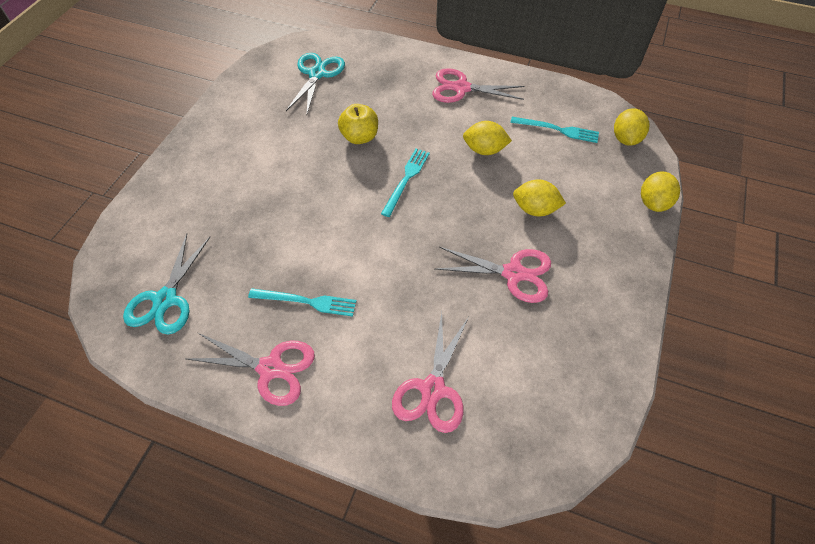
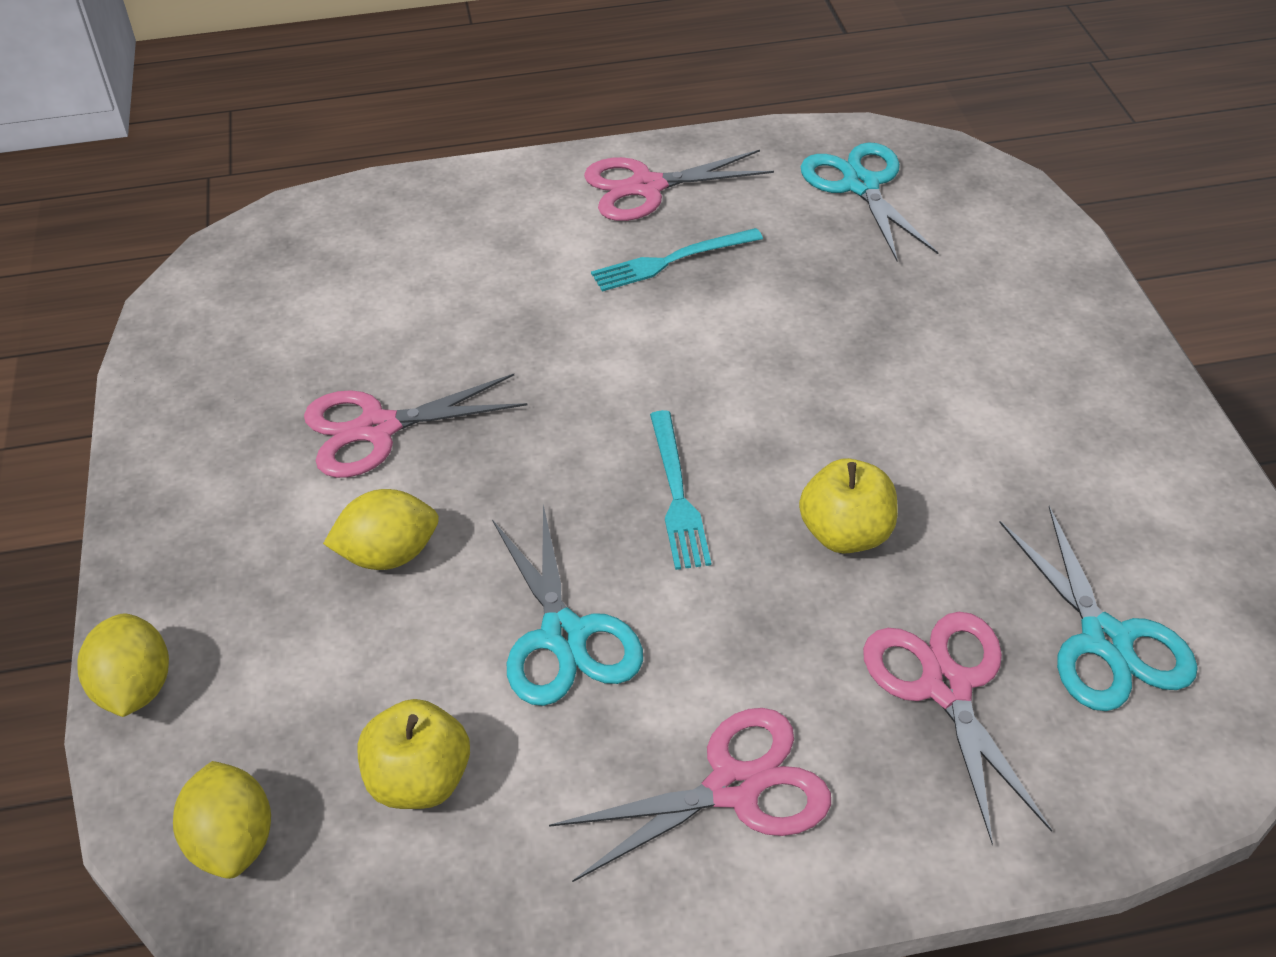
camera: 150 degrees right, 10 degrees down
(433, 389) = (420, 252): pink scissors -> pink scissors (946, 687)
(484, 150) = (564, 635): yellow lemon -> turquoise scissors
(557, 130) = (419, 780): turquoise fork -> yellow apple

